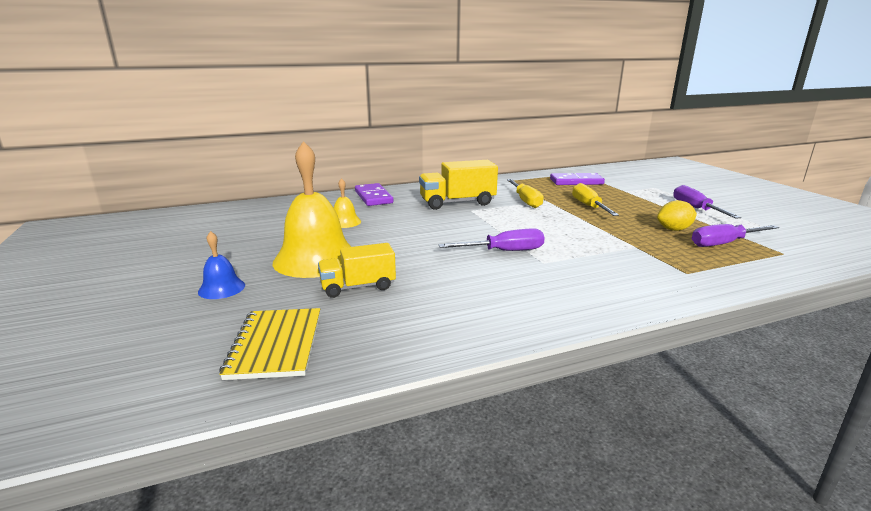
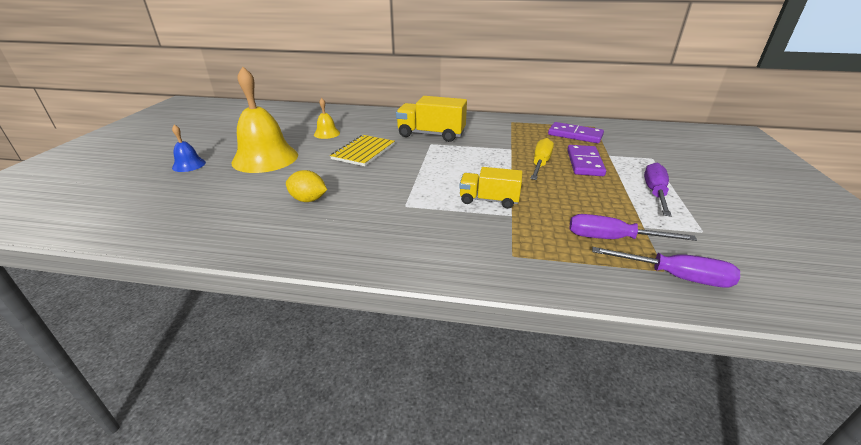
camera: 30 degrees right, 10 degrees up
(276, 345) = (155, 212): yellow notebook -> yellow notebook (363, 152)
(358, 287) = (254, 186): yellow truck -> yellow truck (489, 200)
(373, 197) = (379, 116): purple domino -> purple domino (585, 163)
(504, 251) = (392, 187): purple screwdriver -> purple screwdriver (675, 276)
(525, 201) = (491, 145): yellow screwdriver -> none
(674, 229) = (584, 209): yellow lemon -> yellow lemon (308, 200)

